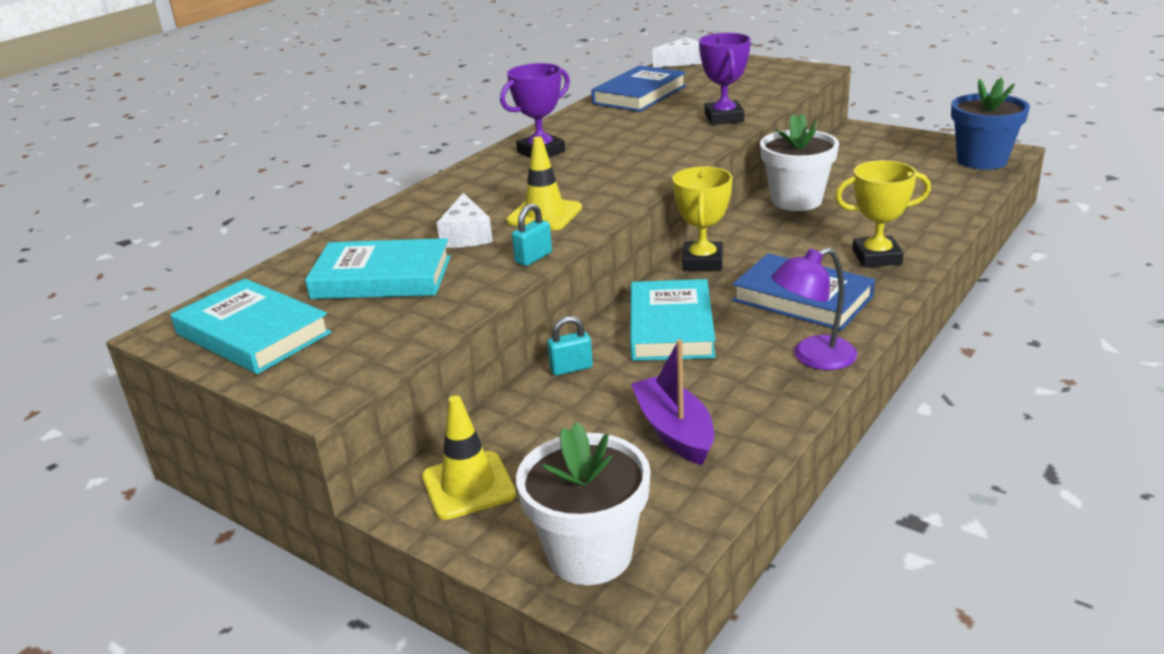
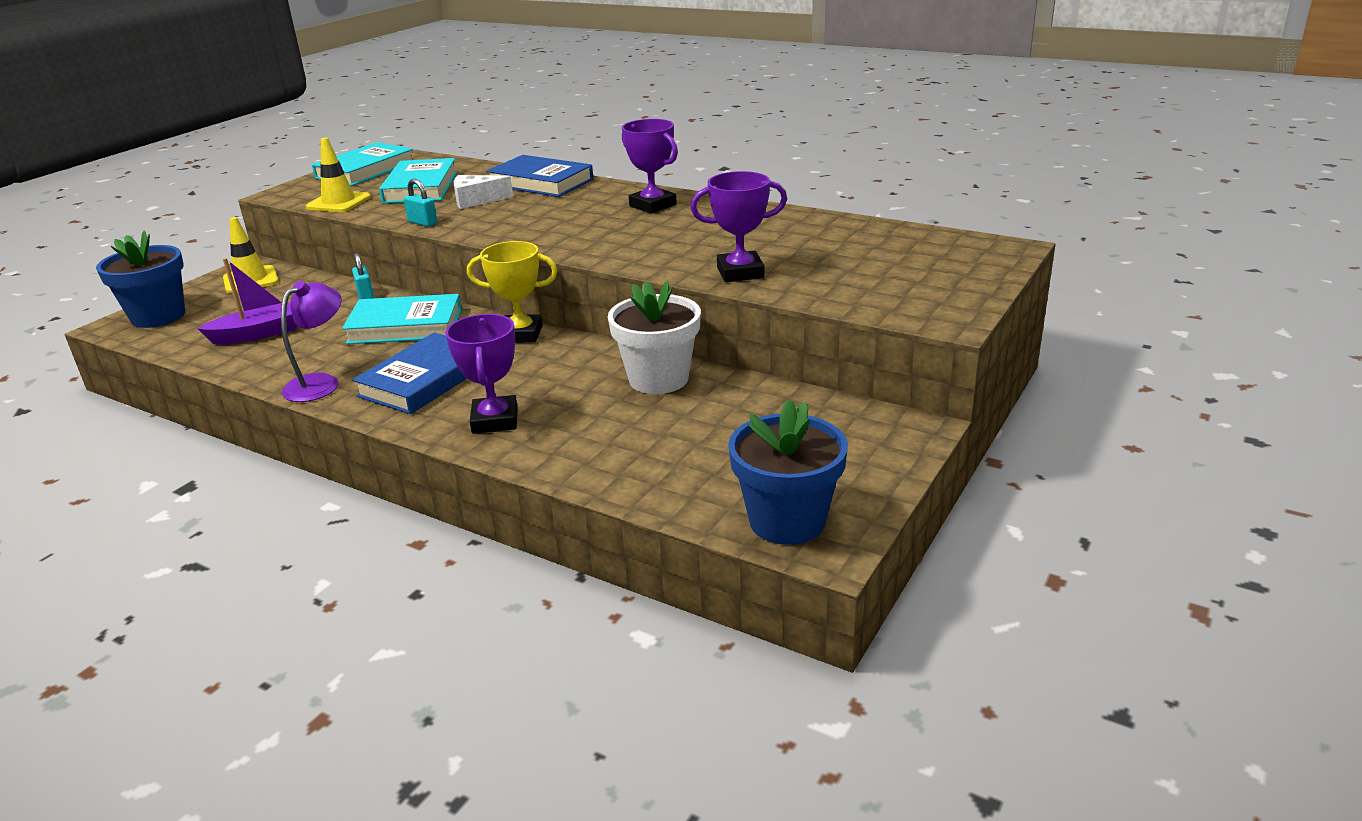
camera: 85 degrees right, 0 degrees up
(544, 214) = (503, 219): yellow traffic cone -> yellow traffic cone (338, 202)
(589, 554) = (158, 316): white flower pot -> blue flower pot
(639, 95) = (829, 230): blue book -> blue book (541, 182)
(681, 62) = (972, 243): white cheese -> none
(813, 357) = (321, 383): purple lamp -> purple lamp turned 60 degrees clockwise
(876, 257) = (495, 420): yellow trophy -> purple trophy

